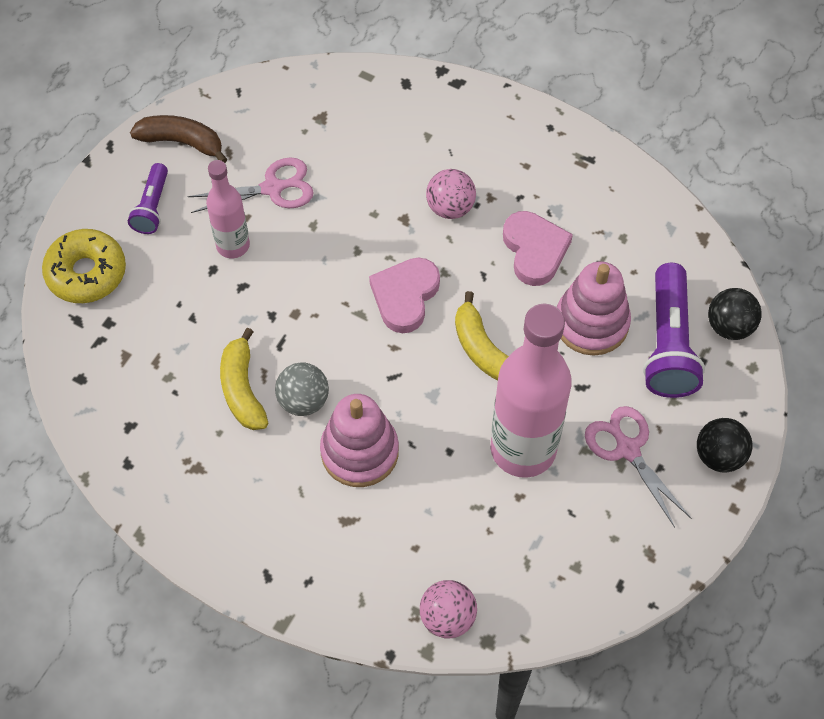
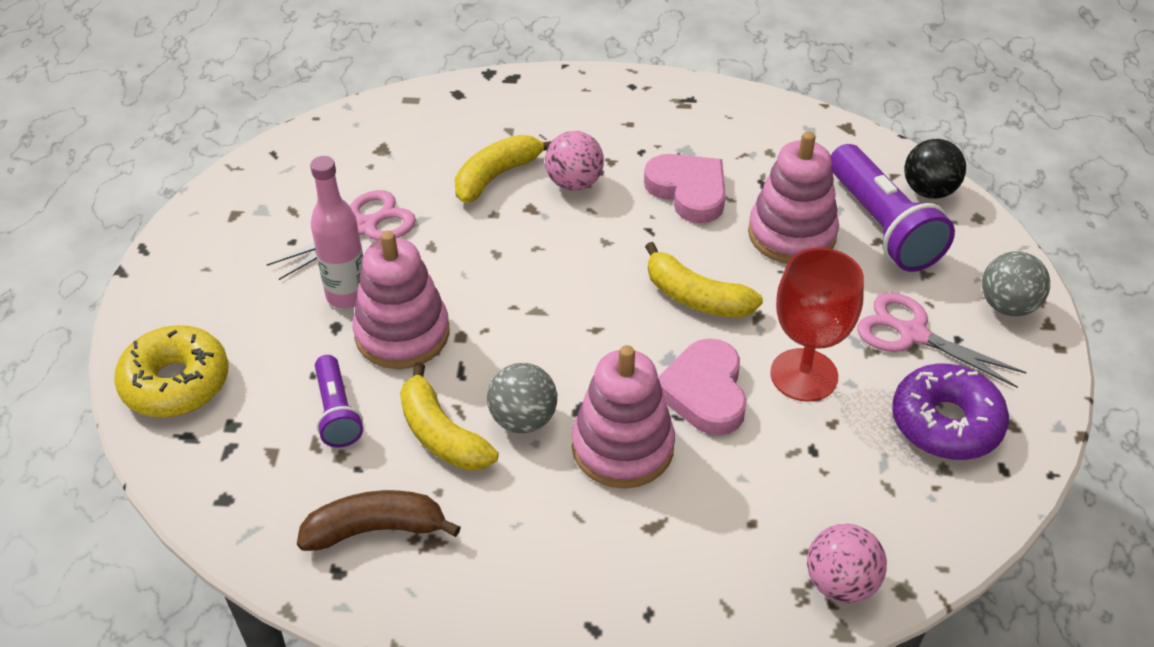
camera: 25 degrees left, 15 degrees down
(152, 207) = (227, 290): purple flashlight -> purple flashlight (337, 412)
(182, 142) = (231, 218): brown banana -> brown banana (376, 529)
(255, 295) = (402, 334): none -> pink stacking toy
(394, 178) = (497, 176): none -> yellow banana
(405, 296) = (577, 277): pink heart -> pink heart (704, 392)
(523, 449) = (804, 375): pink bottle -> red goblet
(602, 532) = (946, 423): none -> purple donut
(719, 456) = (1007, 305): black ball -> grey ball

